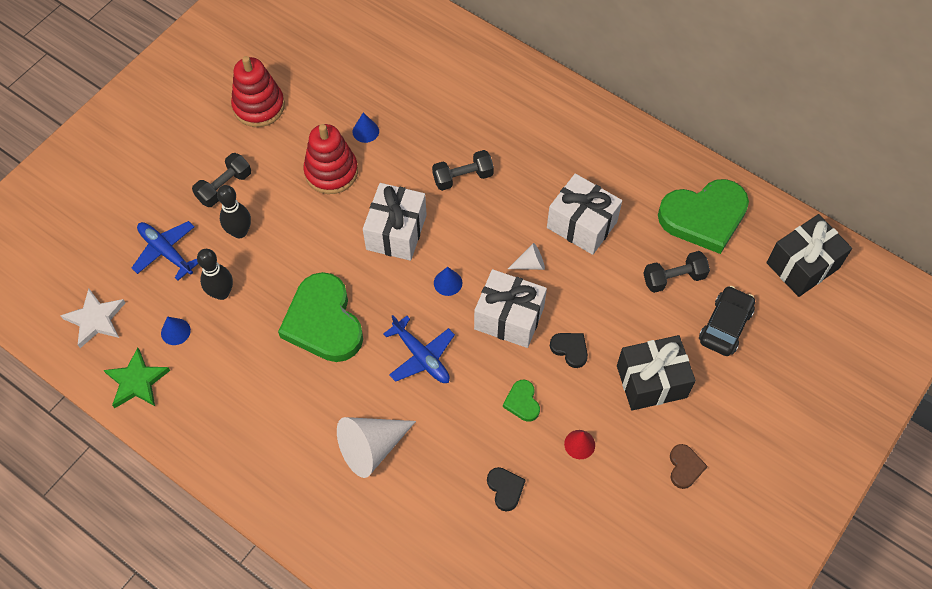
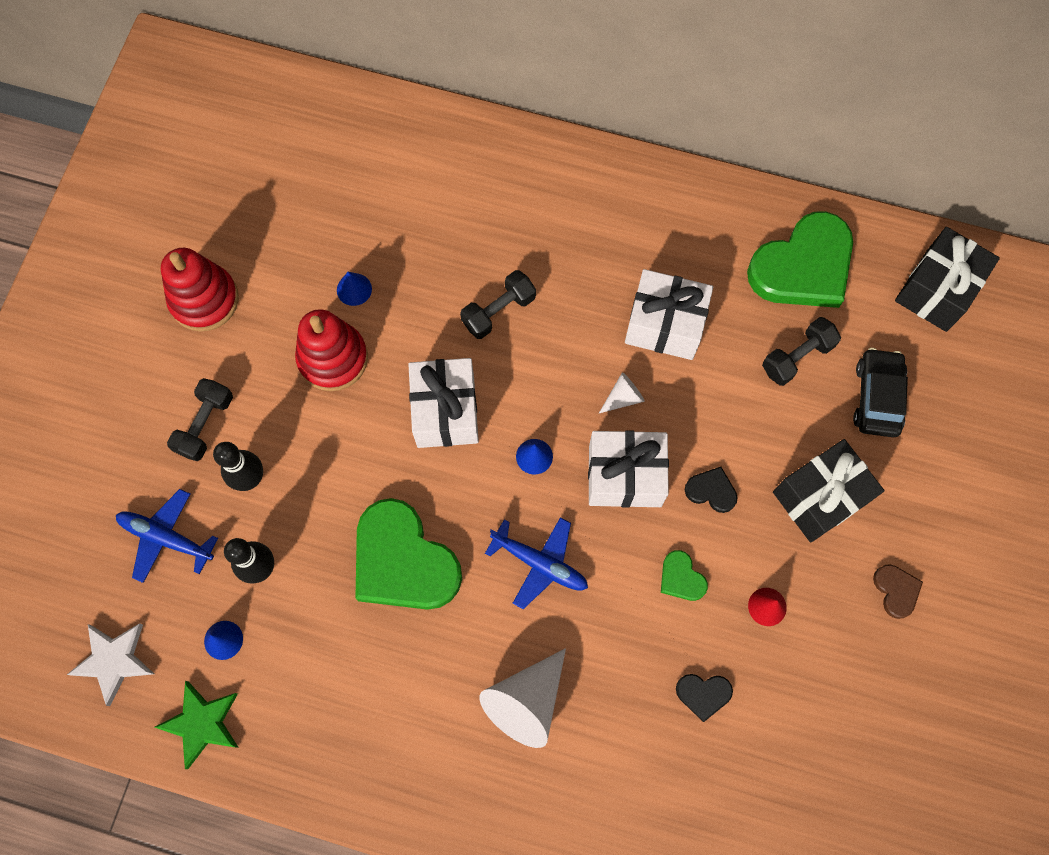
camera: 20 degrees left, 10 degrees up
(505, 489) = (703, 694): black heart -> black heart turned 135 degrees clockwise

